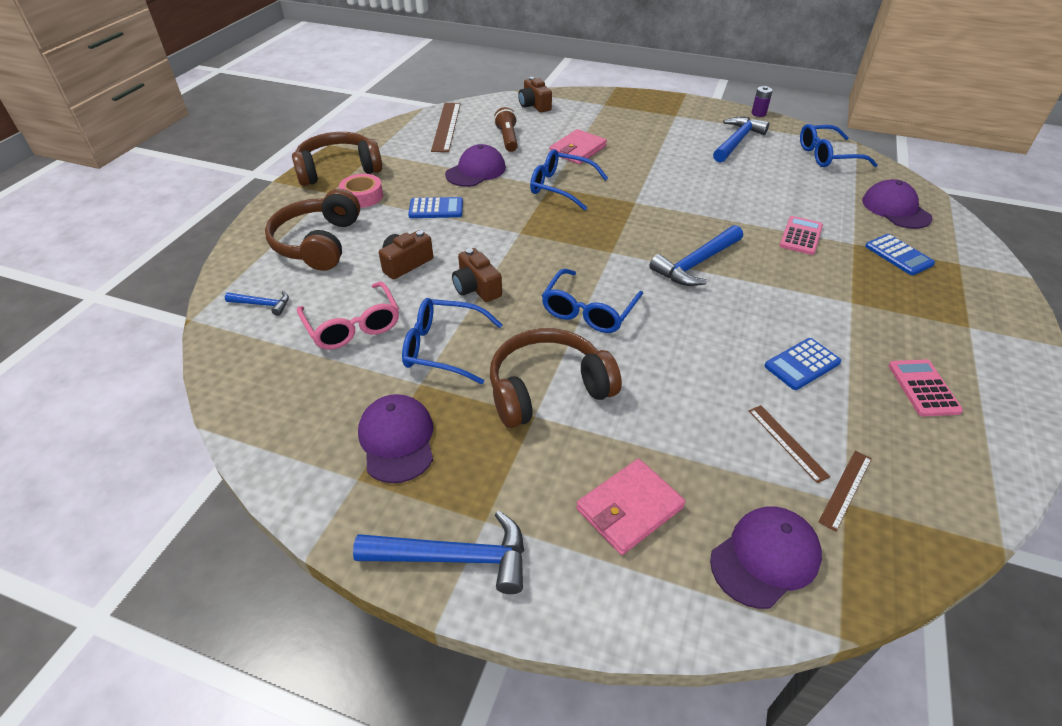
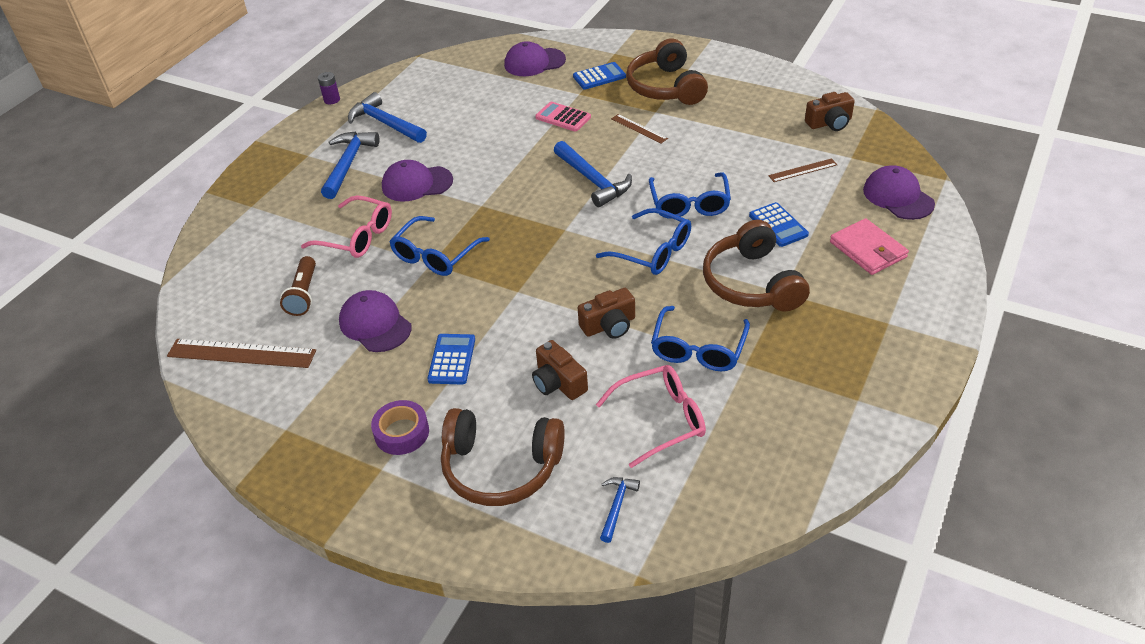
camera: 80 degrees left, 0 degrees up
(338, 169) = (320, 465): brown headphones -> brown headphones (665, 87)
(362, 196) = (402, 433): pink tape -> purple tape
(397, 440) = (814, 376): purple cap -> purple cap (417, 184)
(455, 557) = (922, 339): blue hammer -> blue hammer (348, 164)
(507, 139) = (304, 294): brown flashlight -> brown flashlight turned 90 degrees counterclockwise
(534, 105) = (221, 266): brown camera -> brown camera (829, 123)
(578, 150) = (357, 236): pink wallet -> pink glasses
(802, 364) = (725, 149): blue calculator -> blue calculator (778, 225)
(827, 155) = (434, 76): blue glasses -> blue glasses (689, 204)
(845, 489) = (840, 155): brown ruler -> brown ruler (639, 128)
(923, 388) = (750, 103): pink calculator -> none

